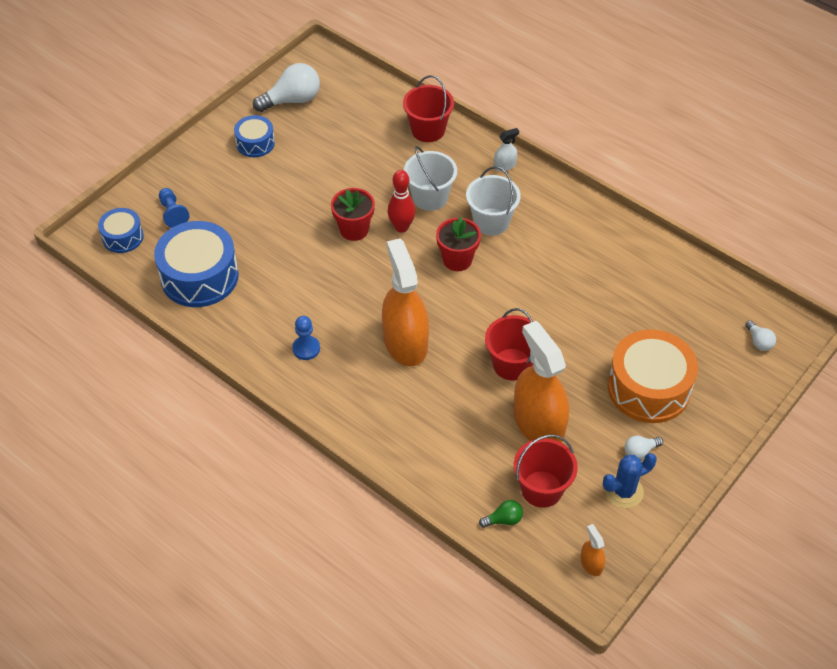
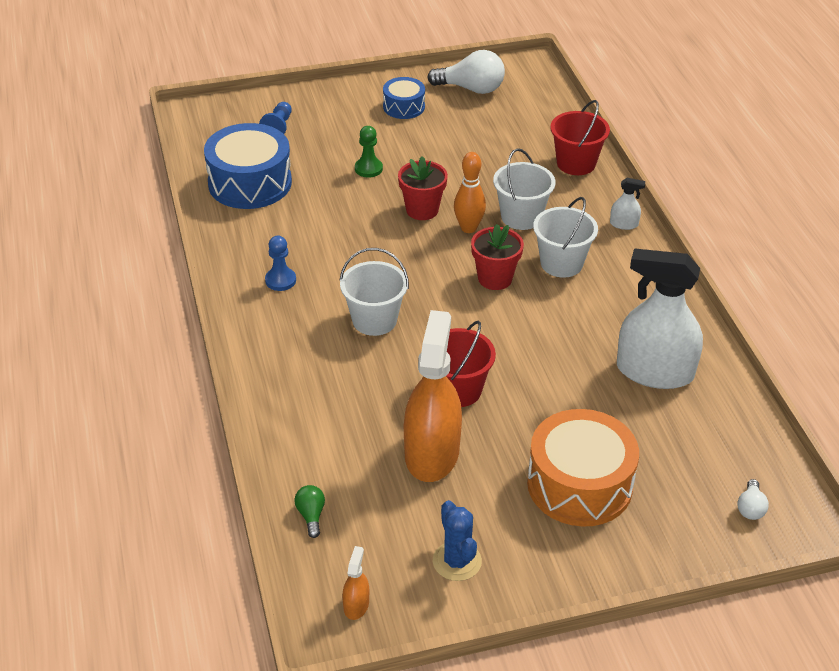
camera: 35 degrees right, 10 degrees down
(123, 237) = (219, 126): blue drum -> none
(280, 214) = (368, 169): none -> green pawn
(401, 227) = (468, 228): red bowling pin -> orange bowling pin
(405, 342) = (374, 320): orange spray bottle -> white bucket
(503, 520) = (311, 515): green light bulb -> green light bulb turned 120 degrees counterclockwise
(541, 489) = (375, 511): red bucket -> none
(623, 275) = (654, 372): none -> white spray bottle
(624, 491) = (457, 561): blue cactus -> blue cactus turned 60 degrees clockwise
(640, 451) = (511, 535): white light bulb -> none

